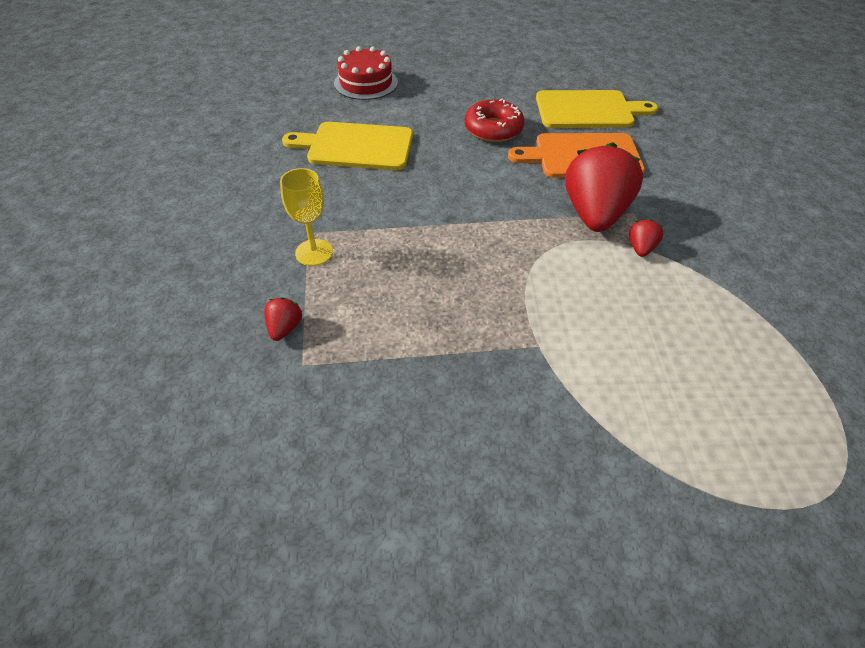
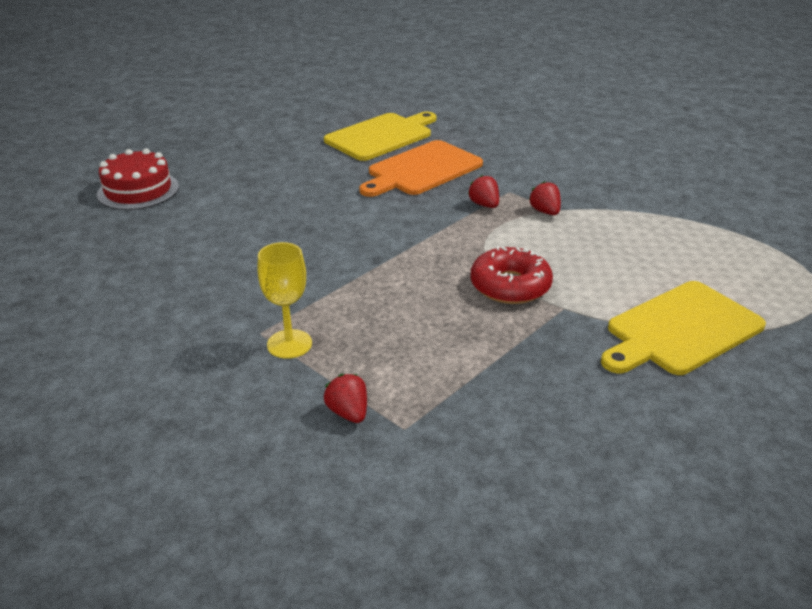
camera: 40 degrees left, 15 degrees down
(356, 146) = (206, 245): yellow cutting board -> yellow cutting board (680, 330)
(493, 129) = (320, 180): red donut -> red donut (510, 286)
(594, 214) = (484, 205): red strawberry -> red strawberry, size x0.42

